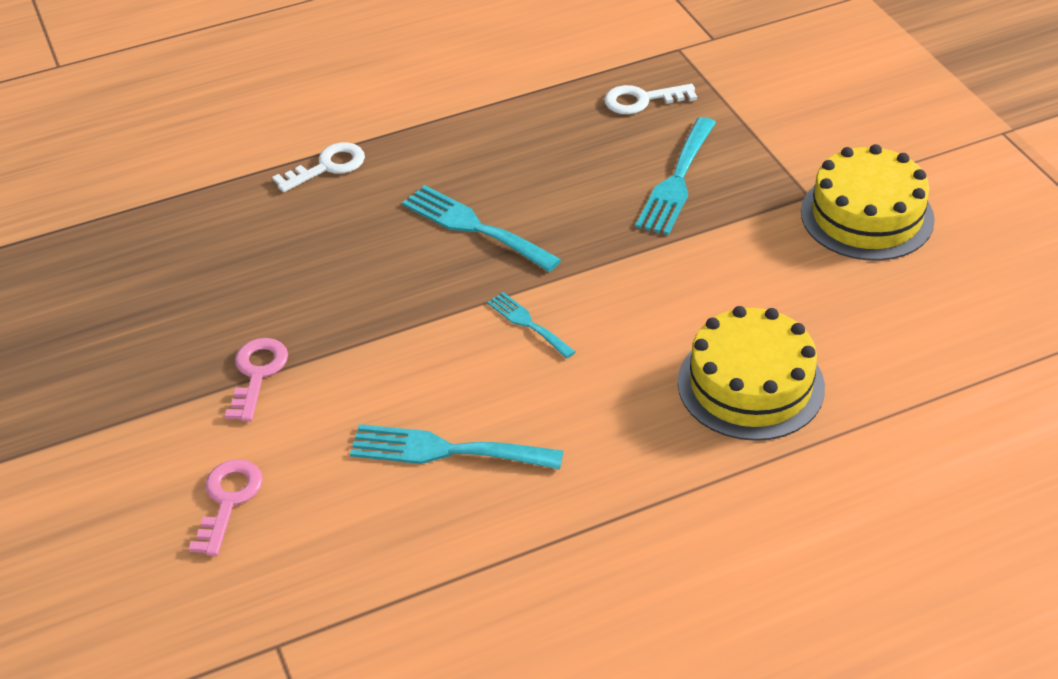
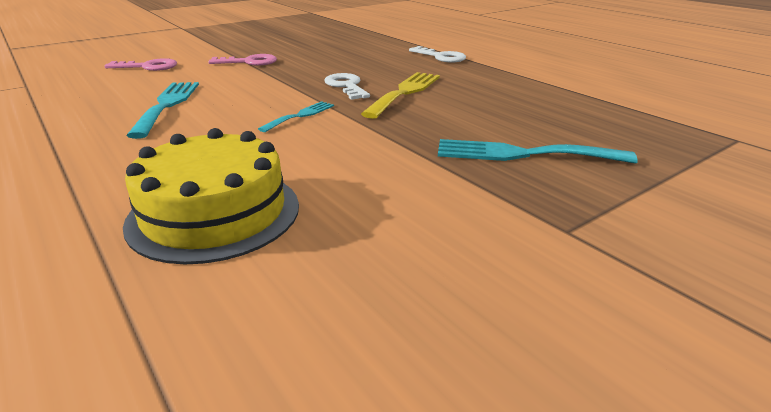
camera: 75 degrees right, 15 degrees down
(474, 227) = (405, 92): turquoise fork -> yellow fork
(642, 100) = (630, 131): white key -> white key (346, 86)
(867, 215) = (565, 282): yellow cake -> none

